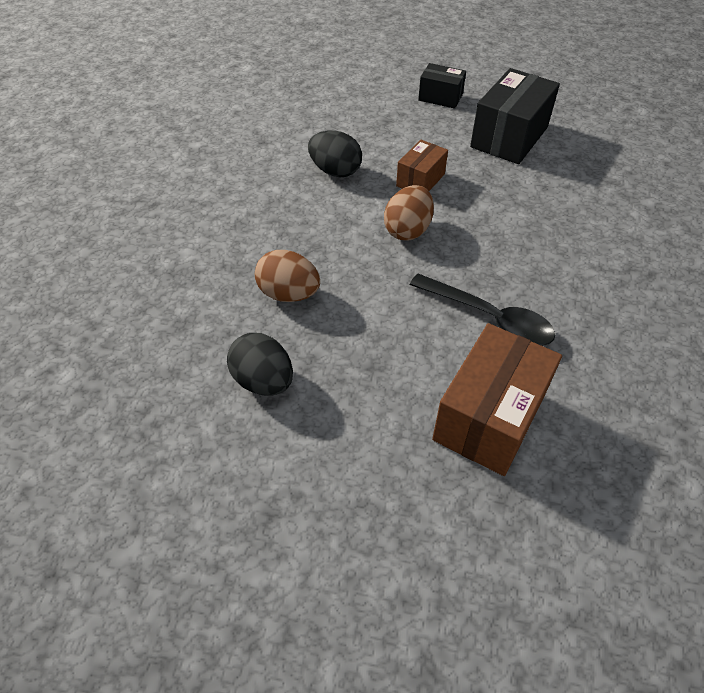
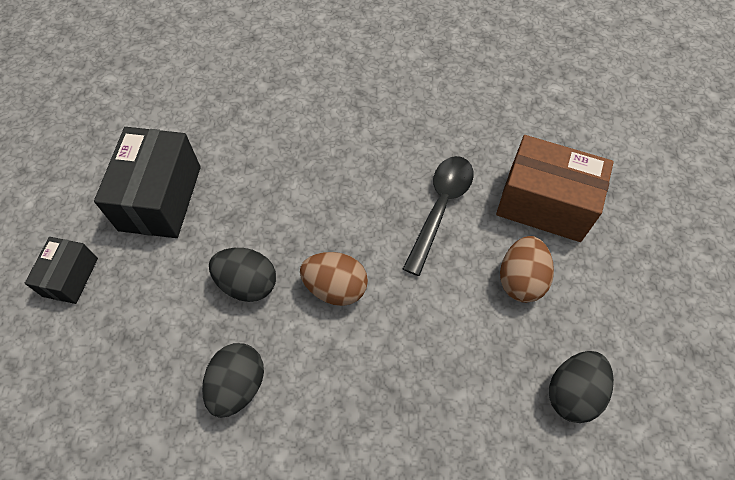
camera: 100 degrees left, 10 degrees up
(289, 294) = (456, 395): brown egg -> brown egg (520, 279)
(420, 180) = (247, 284): brown box -> black egg
(509, 137) = (160, 198): black box -> black box turned 75 degrees clockwise

